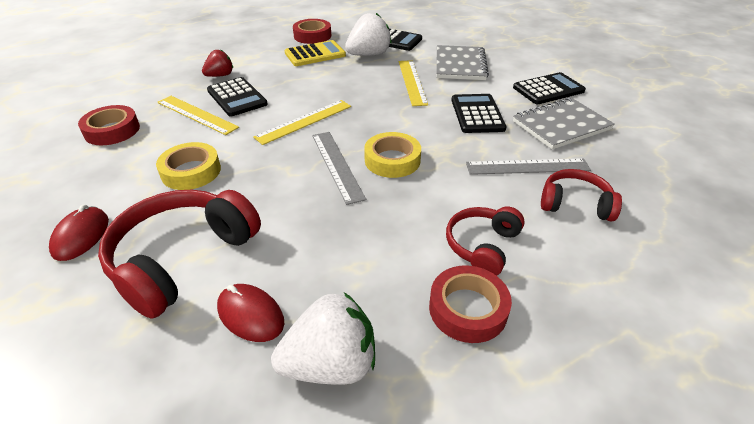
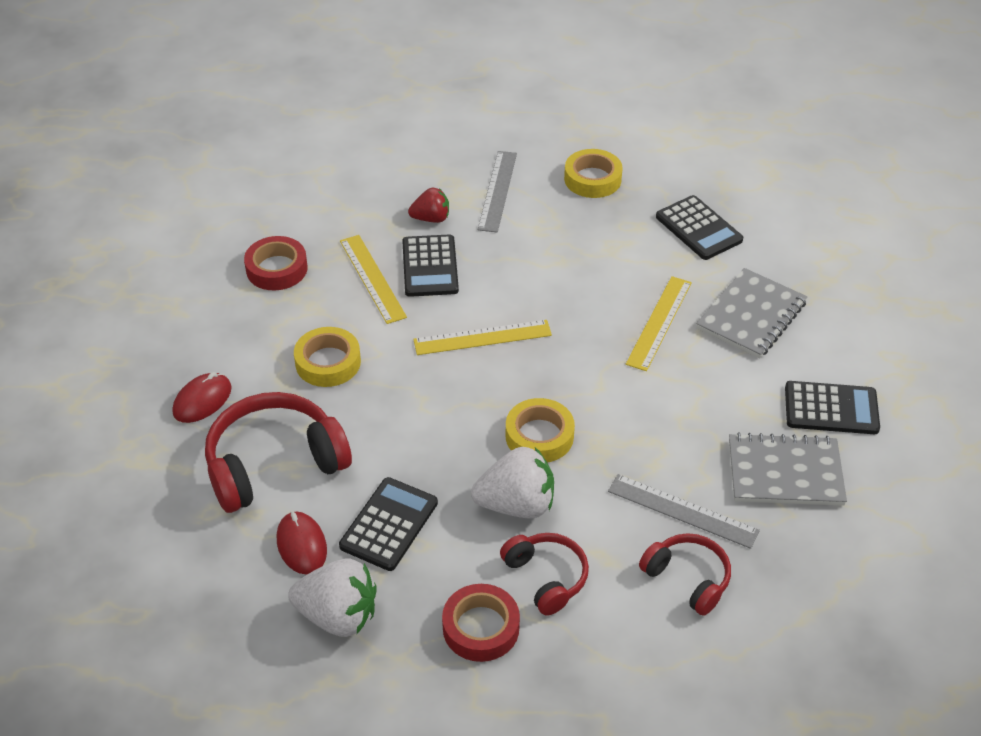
camera: 30 degrees right, 5 degrees up
(312, 36) = (592, 179): red tape -> yellow tape
(315, 54) = (571, 220): yellow calculator -> none
(337, 165) = (476, 417): grey ruler -> grey ruler (498, 191)
(368, 55) = (641, 248): white strawberry -> white strawberry (516, 504)
(477, 114) = (695, 411): black calculator -> black calculator (389, 524)
(482, 246) = (546, 577): red headphones -> red headphones turned 90 degrees clockwise

